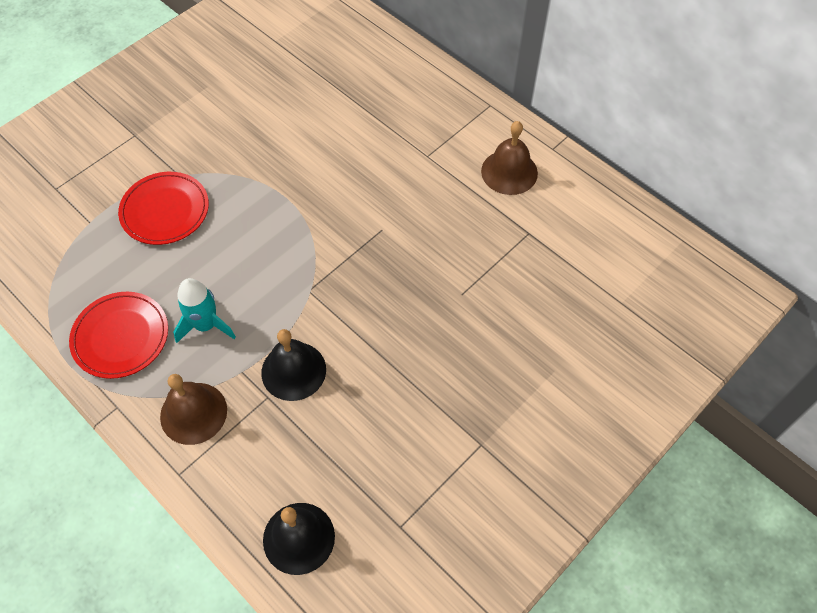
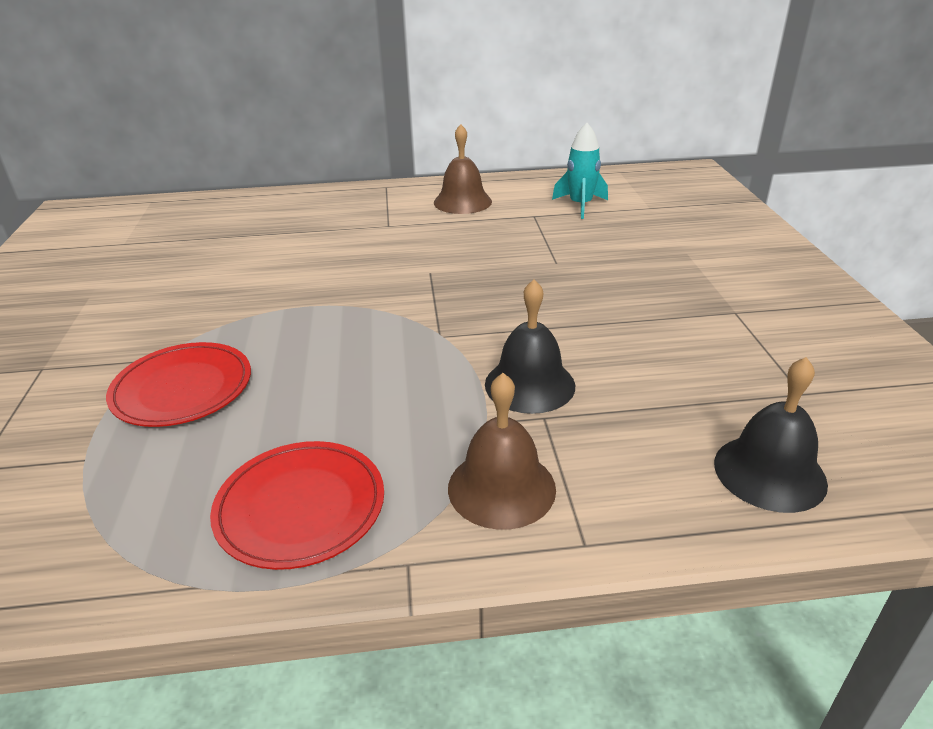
camera: 50 degrees left, 25 degrees down
(206, 325) = (386, 423): turquoise rocket -> turquoise rocket (580, 205)

